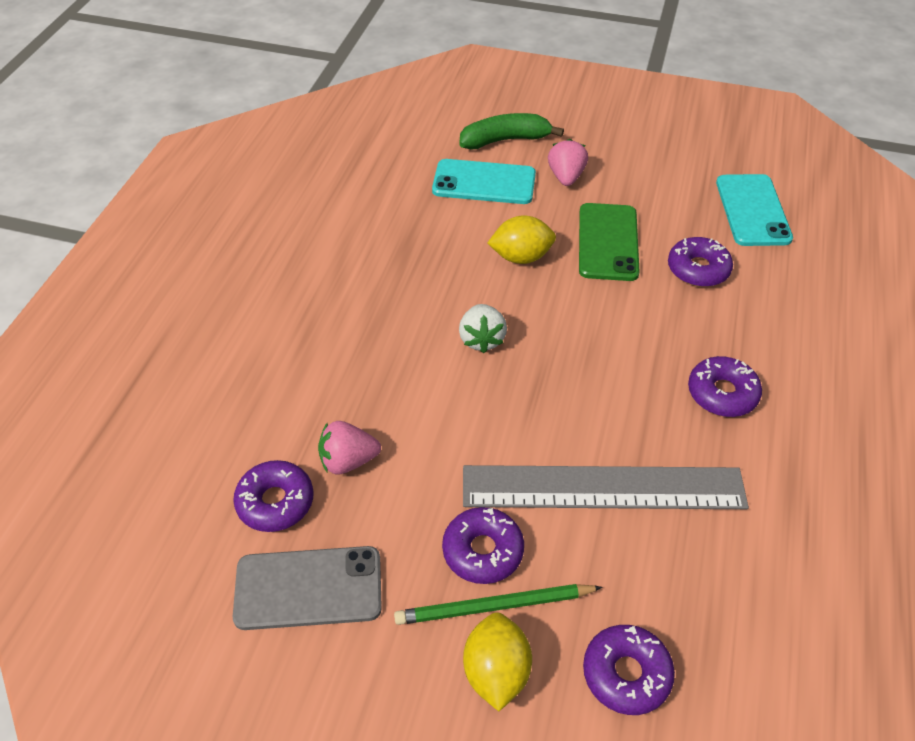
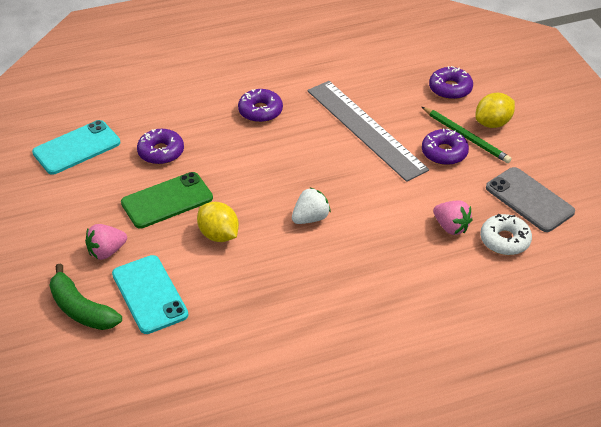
camera: 125 degrees left, 5 degrees down
(275, 502) = (504, 240): purple donut -> white donut

